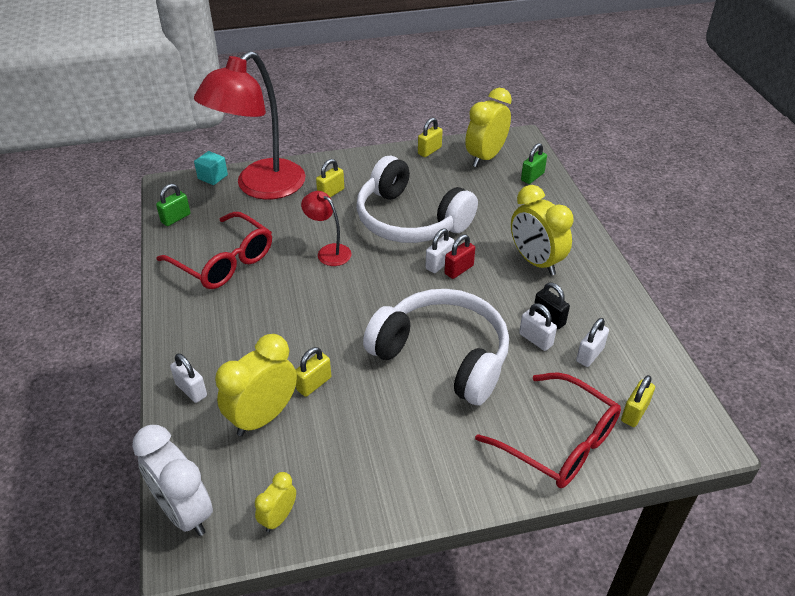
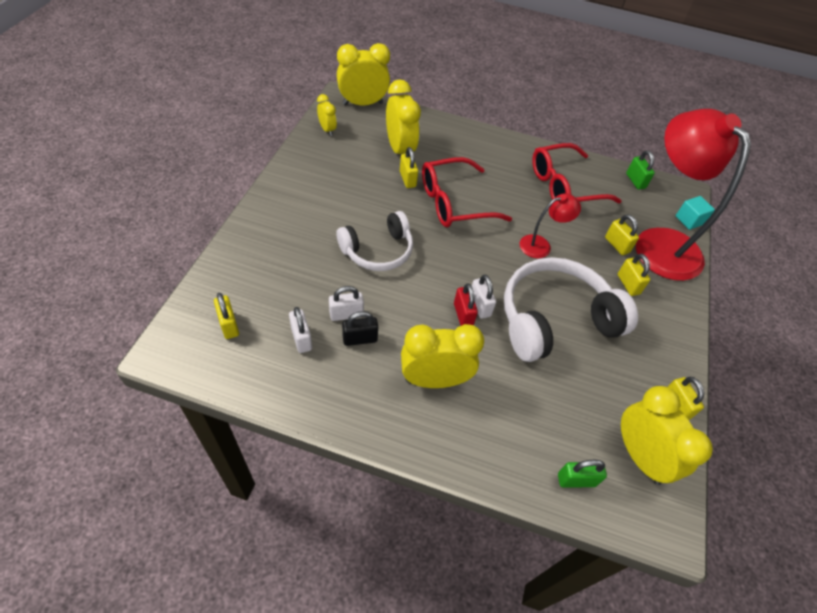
camera: 115 degrees right, 10 degrees up
(184, 512) = (362, 103): white clock -> yellow clock
(191, 390) = (446, 132): white padlock -> none
(286, 209) = (617, 245): none -> yellow padlock
(443, 356) = (378, 251): white headphones -> white headphones, size x0.64
(532, 177) = (576, 480): green padlock -> green padlock turned 75 degrees counterclockwise
(559, 442) = (252, 265): red glasses -> red glasses (454, 202)

